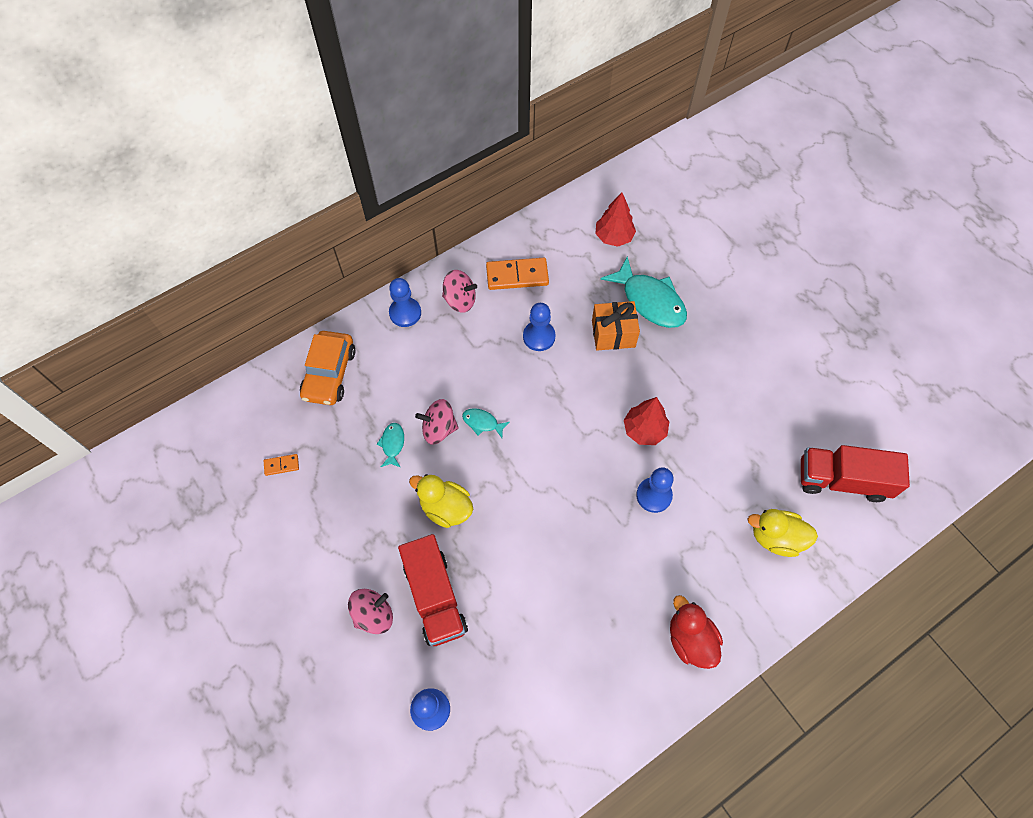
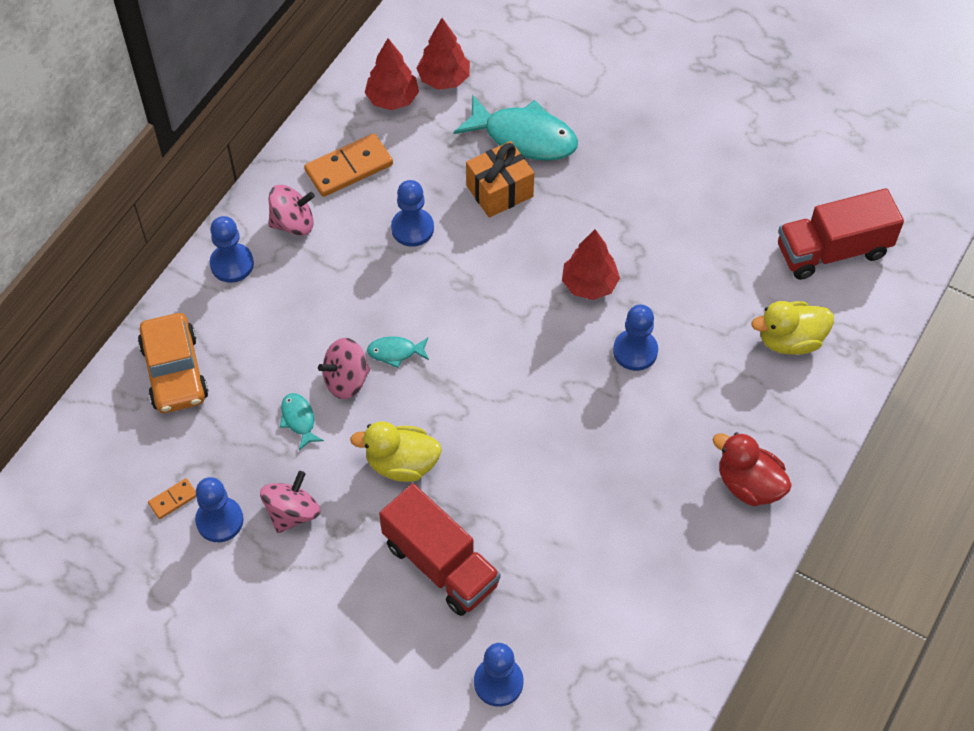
camera: 25 degrees left, 5 degrees down
(303, 494) = (219, 520): none -> blue pawn
(373, 615) = (378, 614): pink spinning top -> pink spinning top (292, 512)
(571, 238) = (392, 99): none -> red tree

